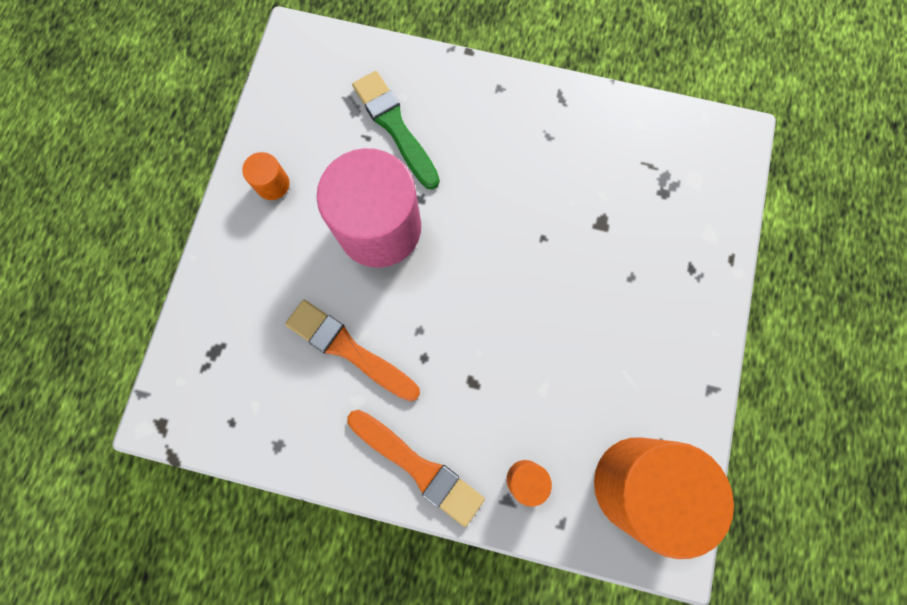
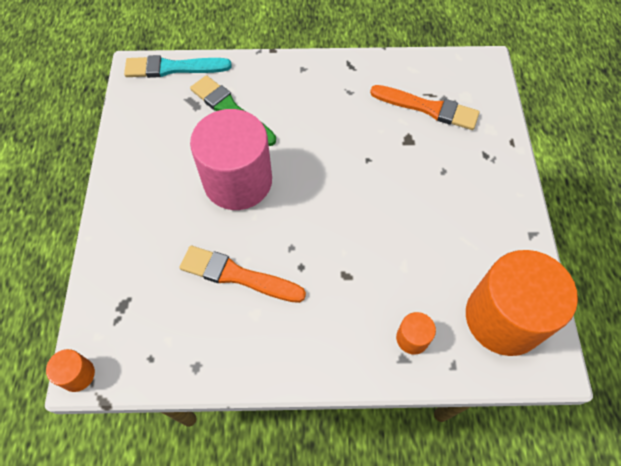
camera: 15 degrees left, 15 degrees down
(272, 184) = (143, 170): orange cylinder -> orange cylinder (78, 374)
(339, 49) = (173, 68): none -> turquoise brush
(418, 467) = (321, 352): orange brush -> orange brush (428, 108)

